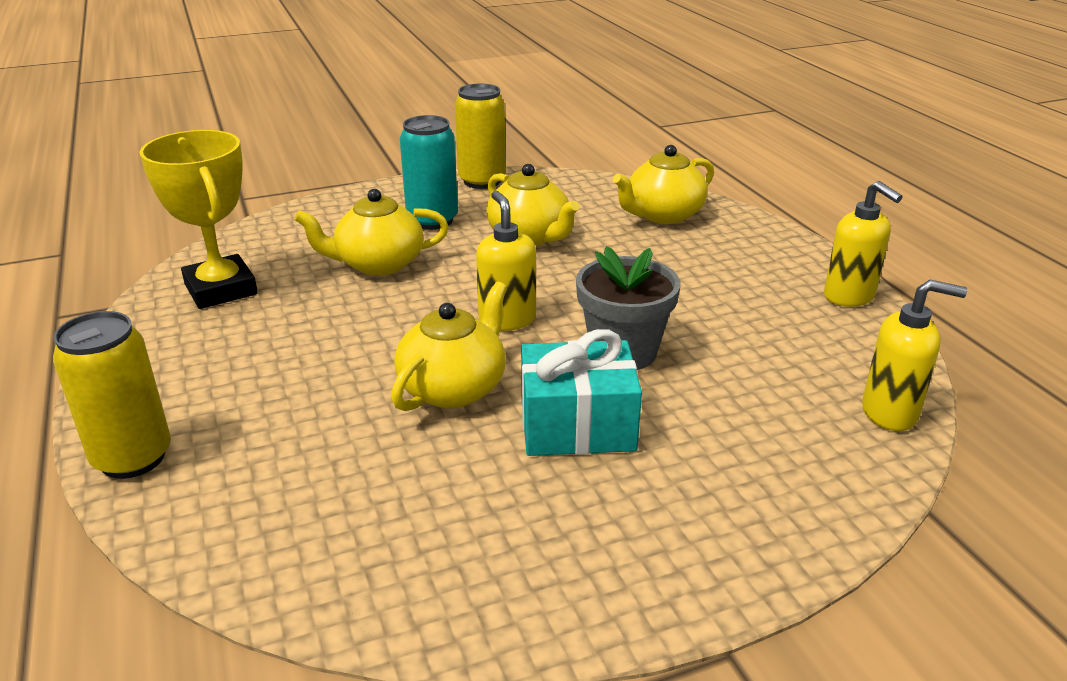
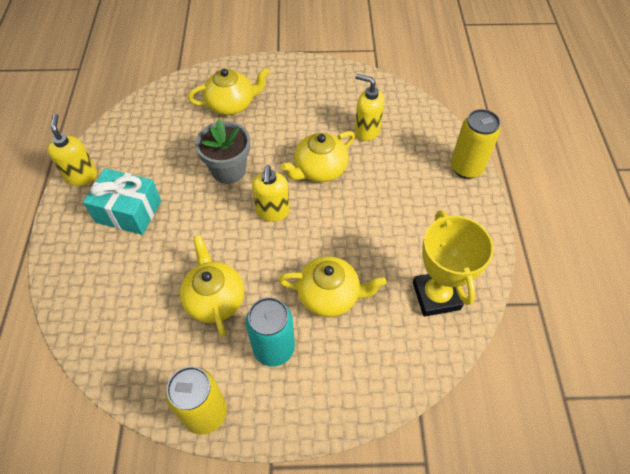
camera: 160 degrees left, 25 degrees up
(577, 425) = (276, 134): turquoise gift -> turquoise gift (128, 211)
(663, 215) = (104, 299): yellow teapot -> yellow teapot (231, 104)
(890, 413) = (147, 105): yellow soap dispenser -> yellow soap dispenser (366, 131)

